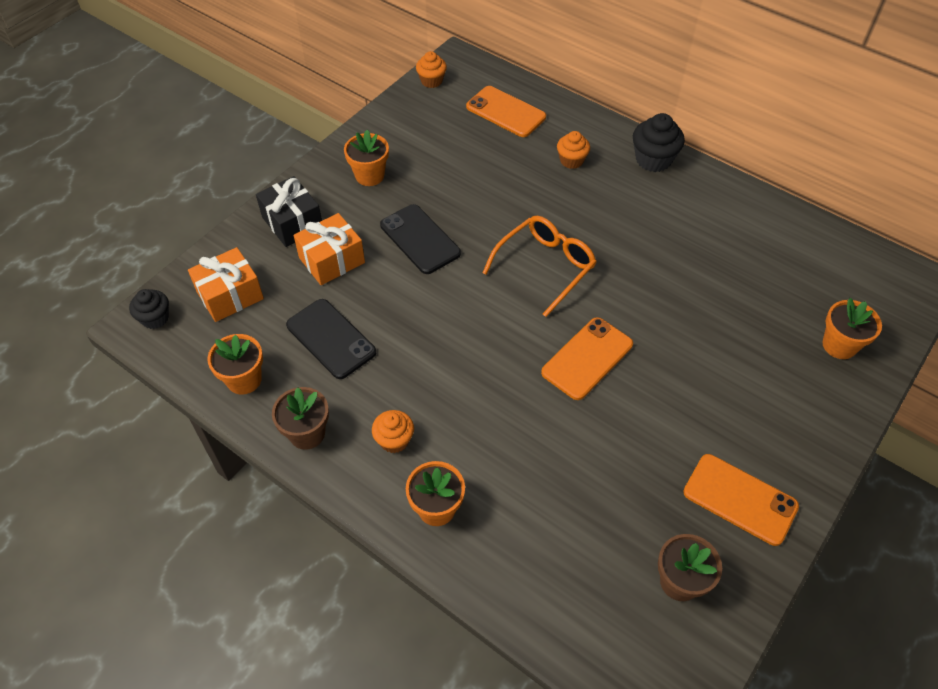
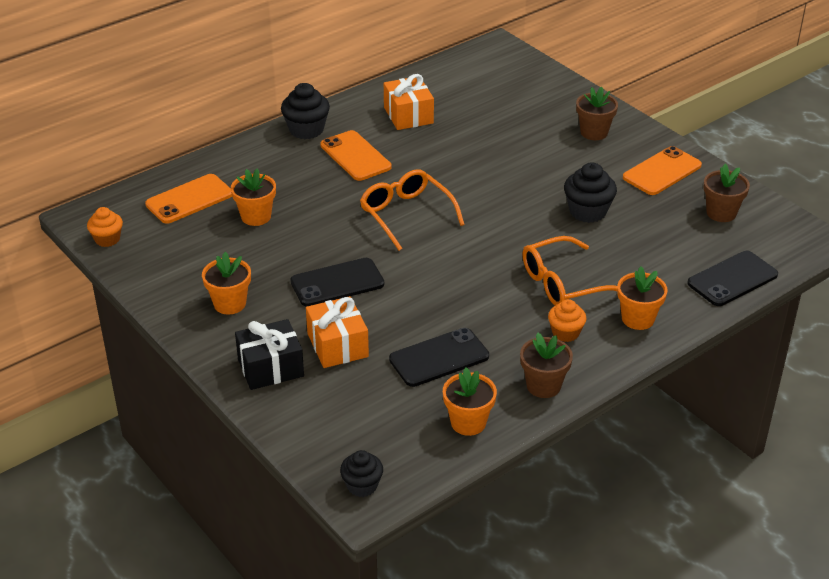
camera: 75 degrees left, 15 degrees down
(230, 295) = (354, 424): orange gift -> orange gift (408, 115)
(477, 424) = (563, 283): none -> orange glasses
(544, 608) = (732, 279): none -> black phone
(571, 160) = (282, 174): orange cupcake -> none
(587, 358) = (515, 213): orange phone -> orange phone (355, 156)
(619, 429) = (587, 211): none -> black cupcake
(787, 411) = (594, 132): none -> brown flower pot
(839, 345) = (543, 95): orange flower pot -> orange flower pot (256, 216)

